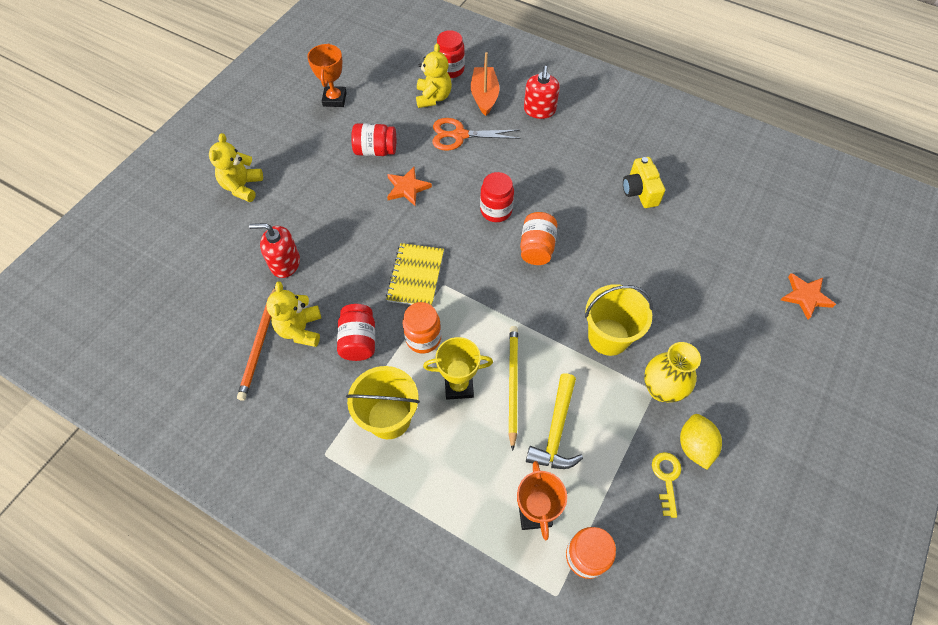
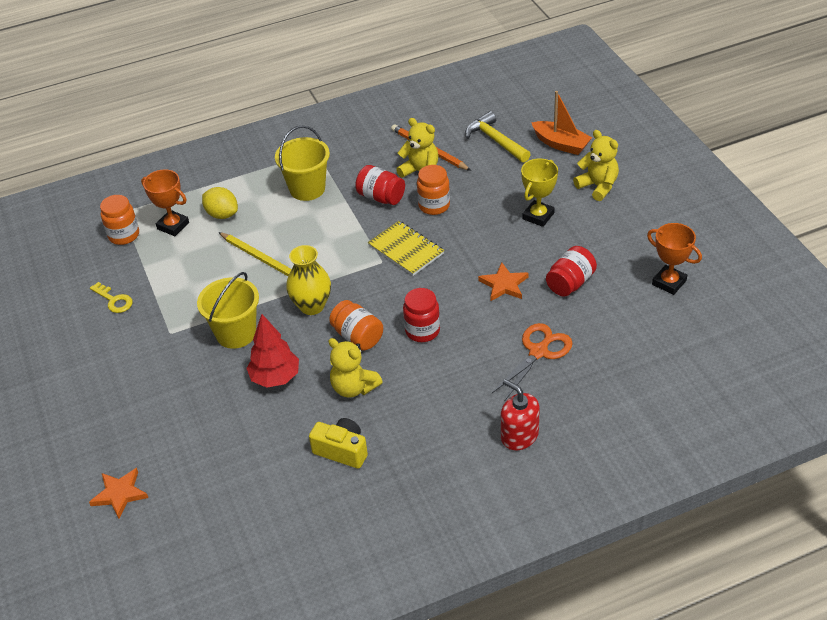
camera: 130 degrees right, 15 degrees down
(285, 263) = (490, 184): red soap dispenser -> none
(423, 338) = (347, 230): orange jar -> orange jar (434, 206)
(433, 97) = (611, 357): yellow teddy bear -> yellow teddy bear (354, 387)
(450, 70) = (645, 393): red jar -> none
(459, 386) = (291, 231): yellow trophy -> yellow trophy (538, 216)
(484, 96) = (579, 400): orange boat -> orange boat (561, 144)
(556, 431) = (206, 263): yellow hammer -> yellow hammer (495, 140)
(622, 274) = (275, 378): none -> red tree
(661, 389) = (166, 338): yellow vase -> yellow vase (312, 306)
(694, 446) = (112, 329): yellow lemon -> yellow lemon (222, 214)

